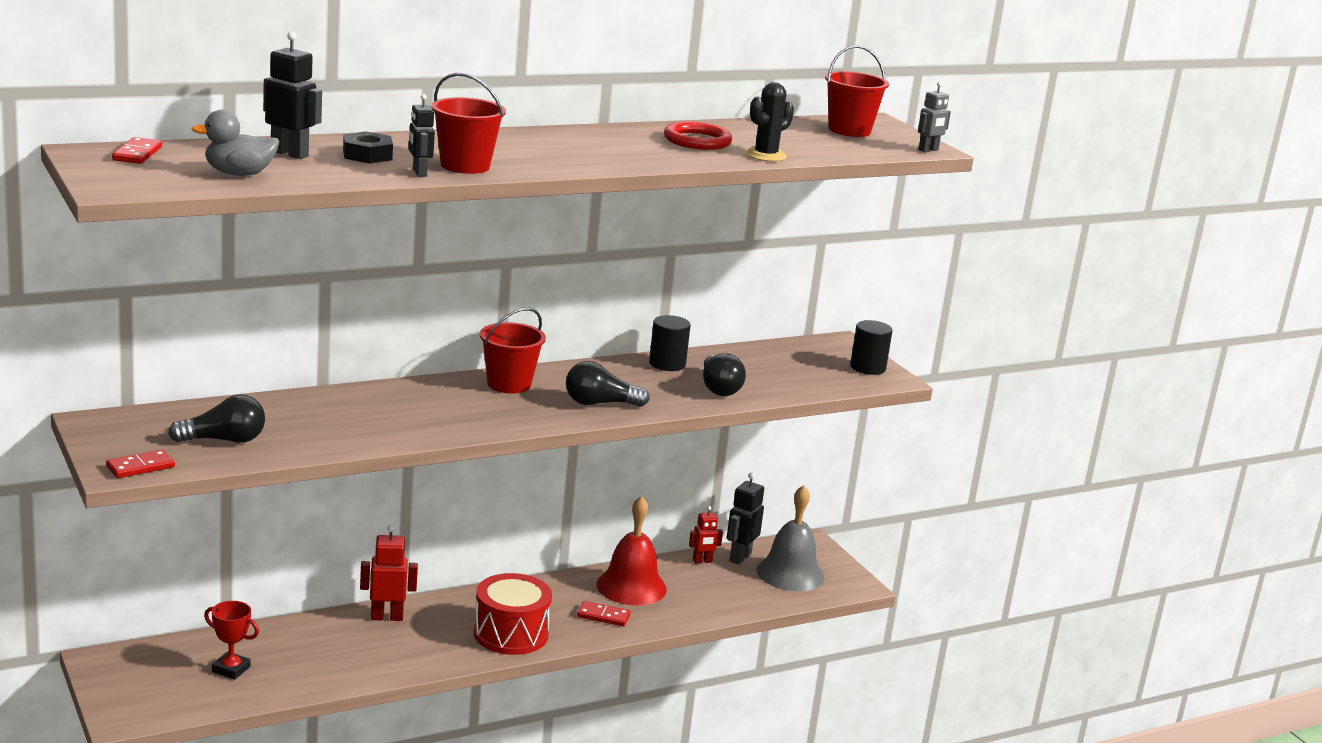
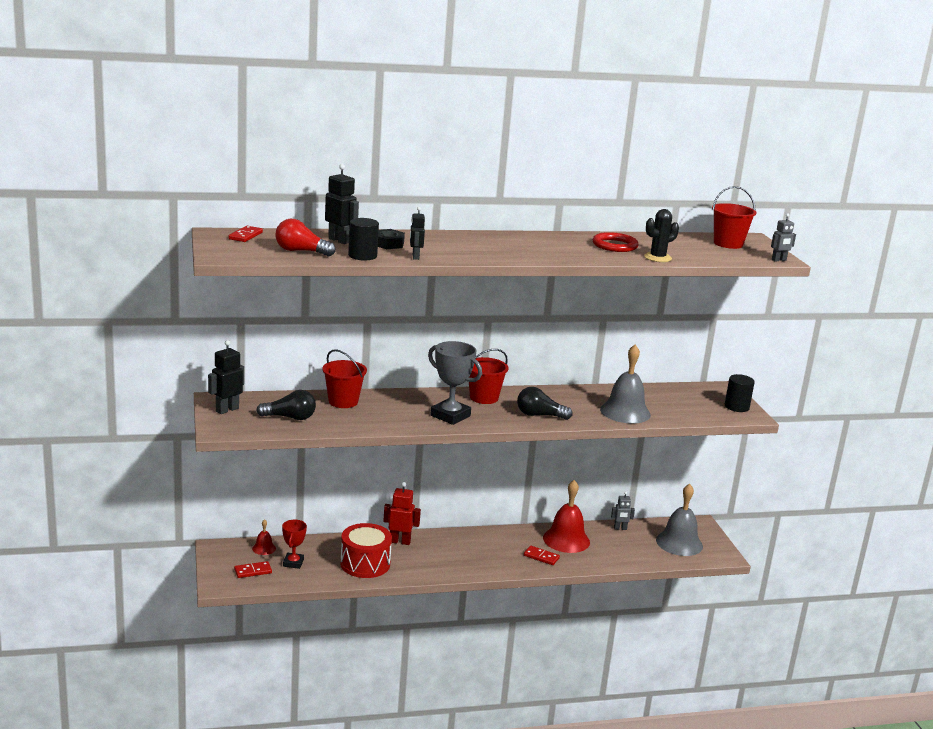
camera: 15 degrees right, 0 degrees up
(140, 467) = (234, 429): red domino -> red domino (253, 571)
(176, 652) = (264, 548): none -> red bell
(231, 669) = (293, 563): red trophy -> red trophy turned 60 degrees clockwise
(239, 174) = (301, 251): grey duck -> red light bulb
(465, 166) = (447, 254): red bucket -> red bucket (343, 401)
(470, 416) = (450, 416): none -> grey trophy
(511, 634) = (476, 561): red drum -> red drum (365, 564)
(667, 364) = (595, 393): black cylinder -> black cylinder (362, 256)
(702, 561) = (620, 528): red robot -> grey robot
(719, 388) = (625, 412): black light bulb -> grey bell
(740, 557) = (647, 528): black robot -> black robot (227, 410)

